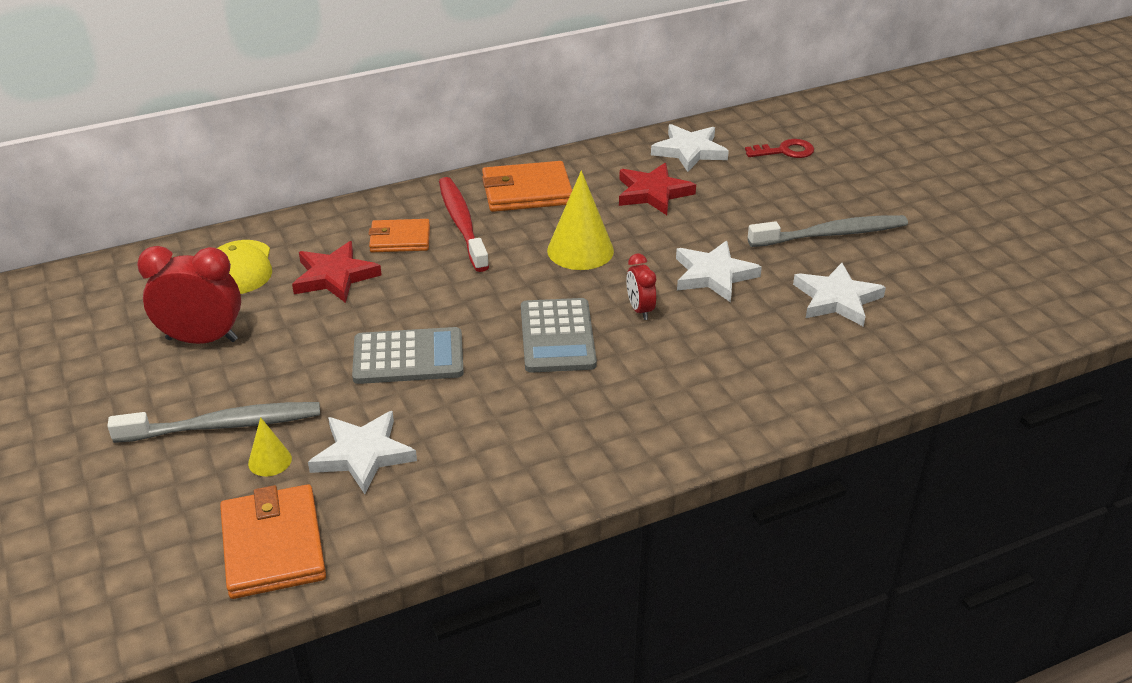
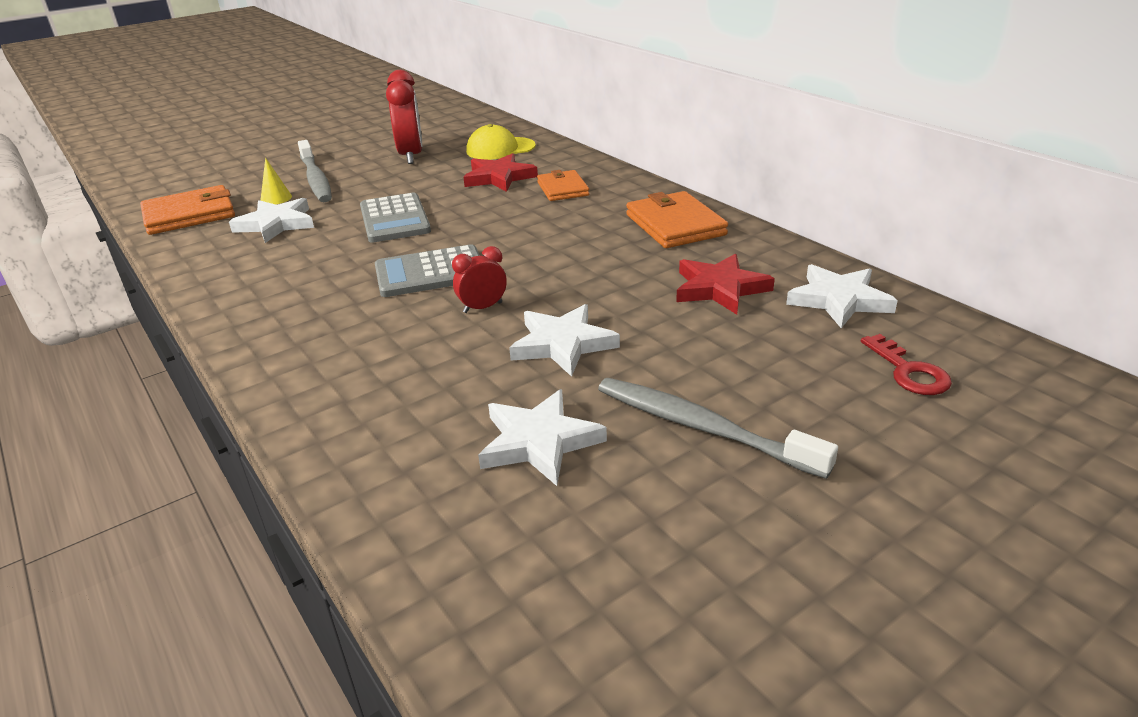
camera: 80 degrees right, 5 degrees down
(462, 224) = (599, 207): red toothbrush -> none
(580, 250) = (580, 264): yellow cone -> none
(831, 234) = (702, 428): grey toothbrush -> grey toothbrush turned 150 degrees clockwise

